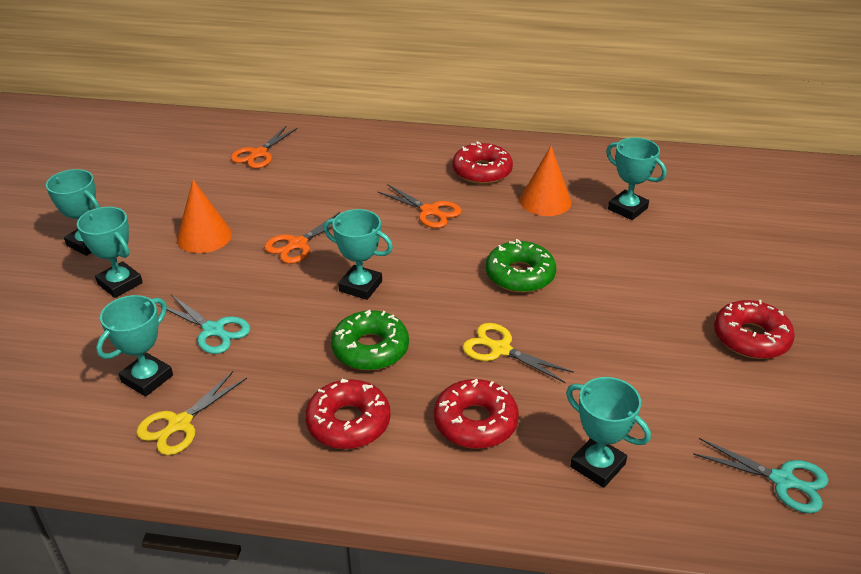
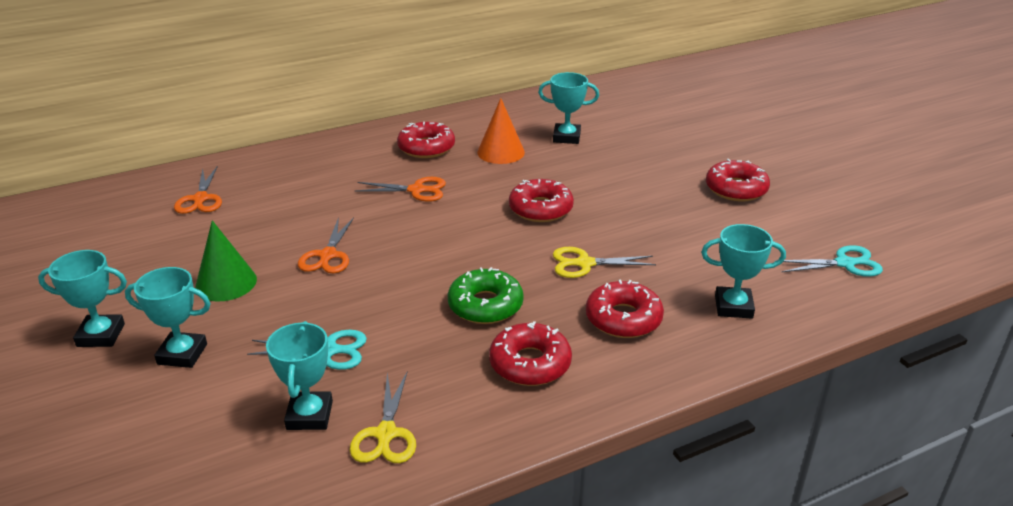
camera: 35 degrees left, 5 degrees down
(204, 236) = (226, 283): orange cone -> green cone
(360, 286) = (423, 265): turquoise trophy -> none
(520, 275) = (540, 209): green donut -> red donut

